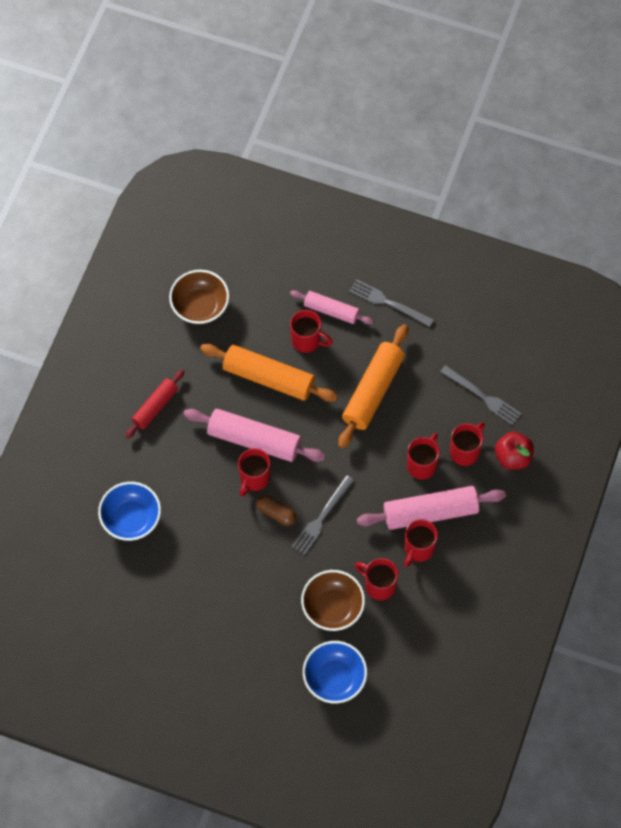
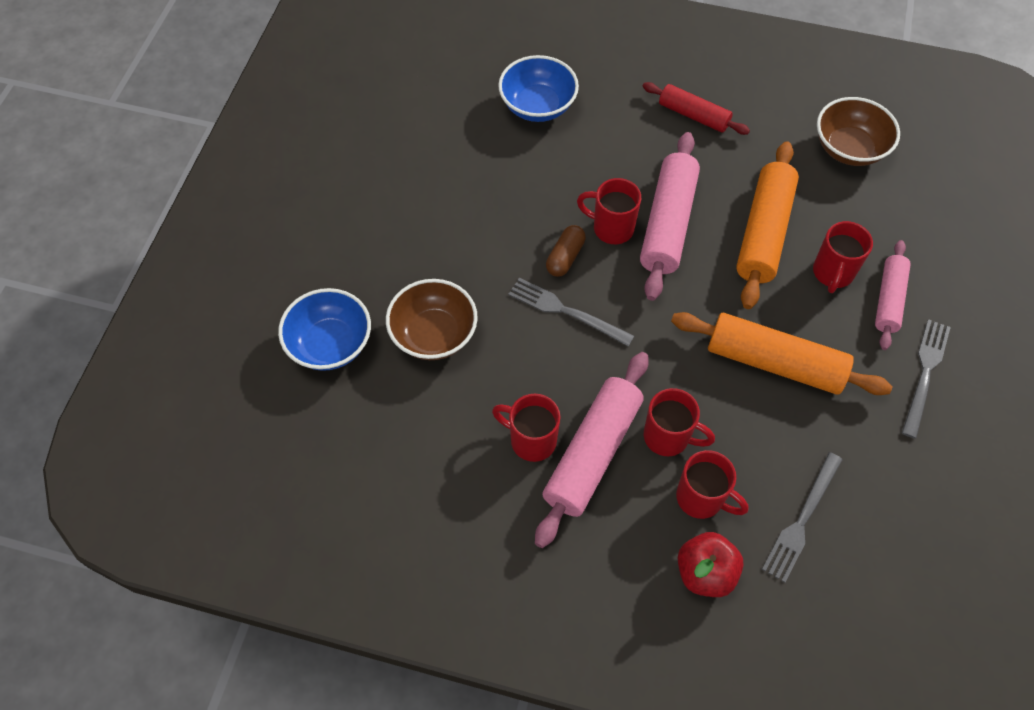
camera: 85 degrees right, 5 degrees down
(378, 585) = (470, 390): red mug -> none
(430, 512) = (592, 453): pink rolling pin -> pink rolling pin turned 45 degrees clockwise

